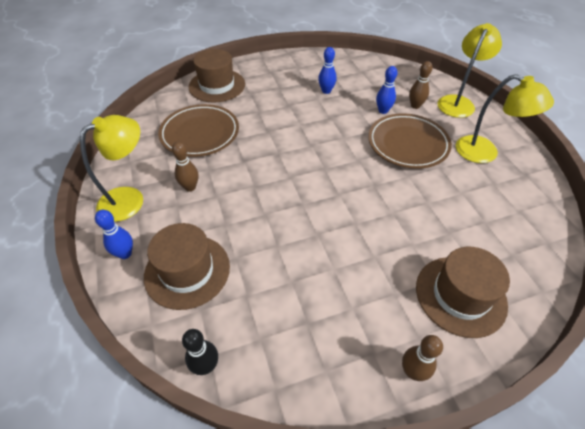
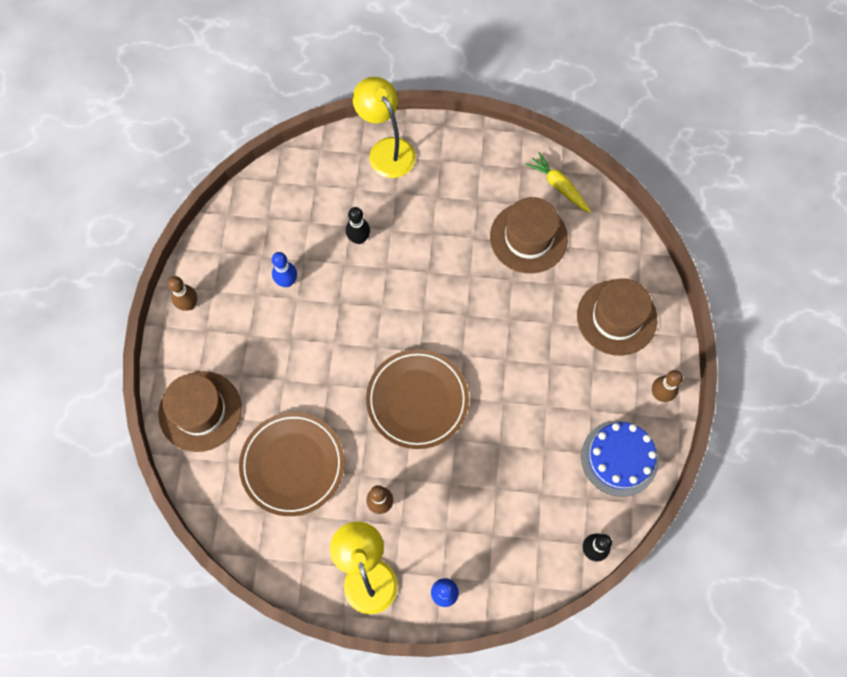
camera: 65 degrees left, 20 degrees up
(187, 271) = (492, 538): brown hat -> brown hat (528, 237)
(317, 355) = (619, 458): none -> blue cake
(383, 111) = (359, 238): blue bowling pin -> black bowling pin
(407, 144) = (426, 247): brown plate -> brown plate (417, 400)
(415, 106) = (369, 199): brown bowling pin -> brown bowling pin (189, 304)
(485, 153) = (476, 181): yellow lamp -> none
(537, 204) = (559, 186): none -> yellow carrot

